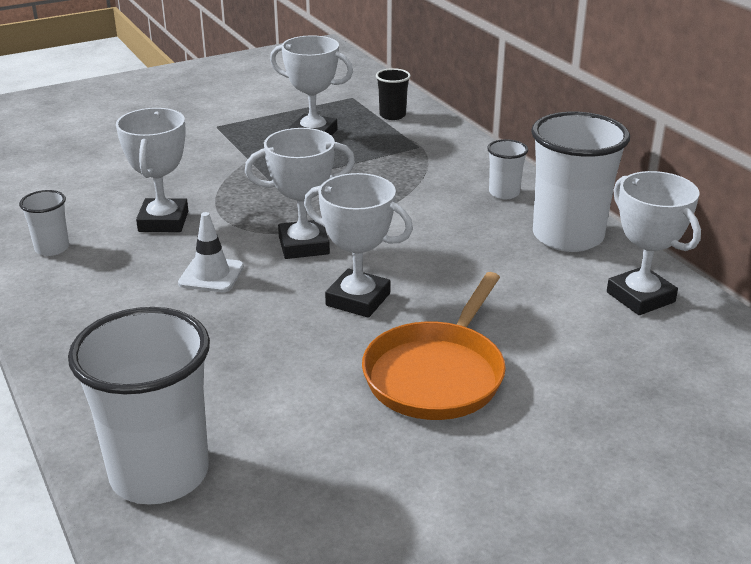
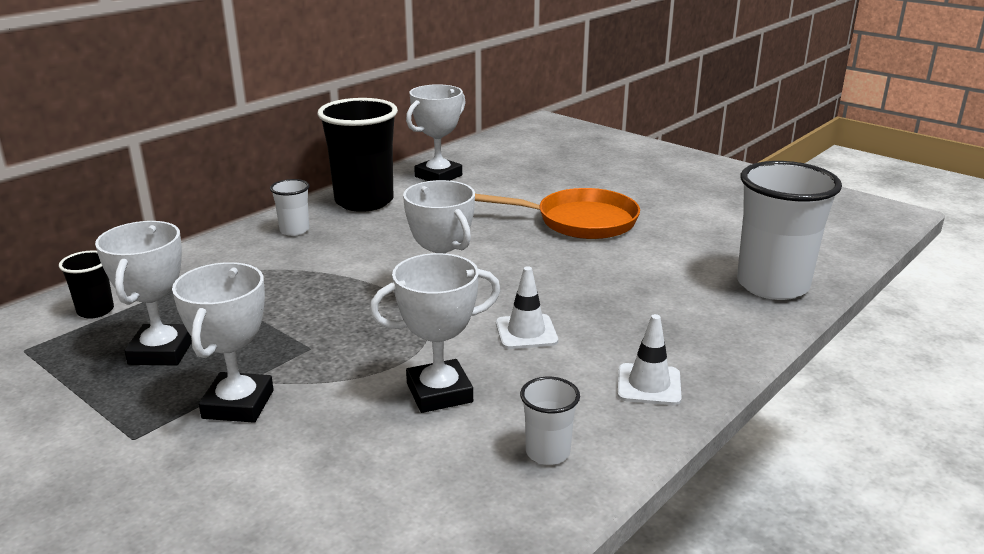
camera: 110 degrees left, 5 degrees down
(75, 314) = (649, 385): none -> white traffic cone
(358, 299) = (513, 260): white trophy -> white trophy (238, 404)
(567, 236) = (364, 201): white cup -> black cup

